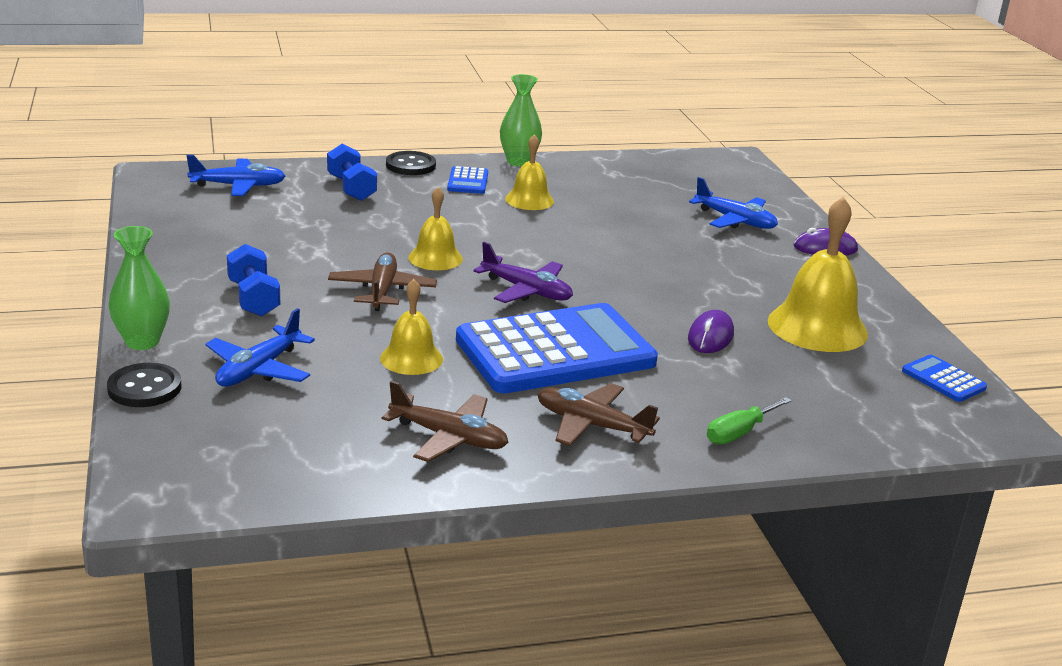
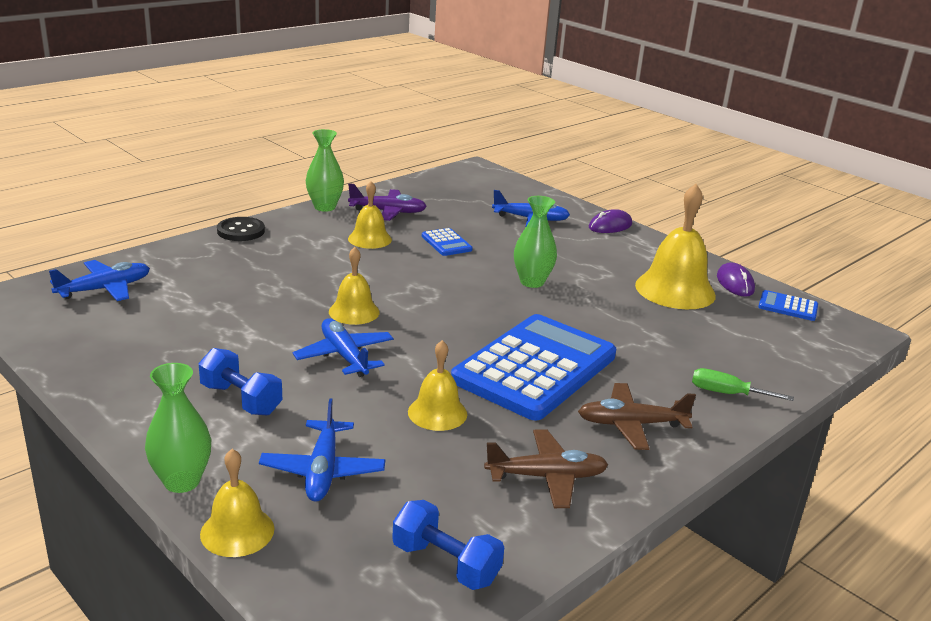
camera: 30 degrees left, 0 degrees up
(144, 388) = (237, 531): black button -> yellow bell
(351, 188) = (213, 265): blue dumbbell -> blue dumbbell (445, 563)
(382, 291) = (344, 356): brown plane -> blue plane
(468, 181) = (304, 234): blue calculator -> blue calculator (446, 243)
(526, 291) = (455, 320): purple plane -> purple plane (388, 212)
(654, 278) = (532, 282): none -> green vase
(710, 336) = (621, 319): purple mouse -> purple mouse (735, 283)
(739, 433) = (727, 393): green screwdriver -> green screwdriver turned 90 degrees clockwise

